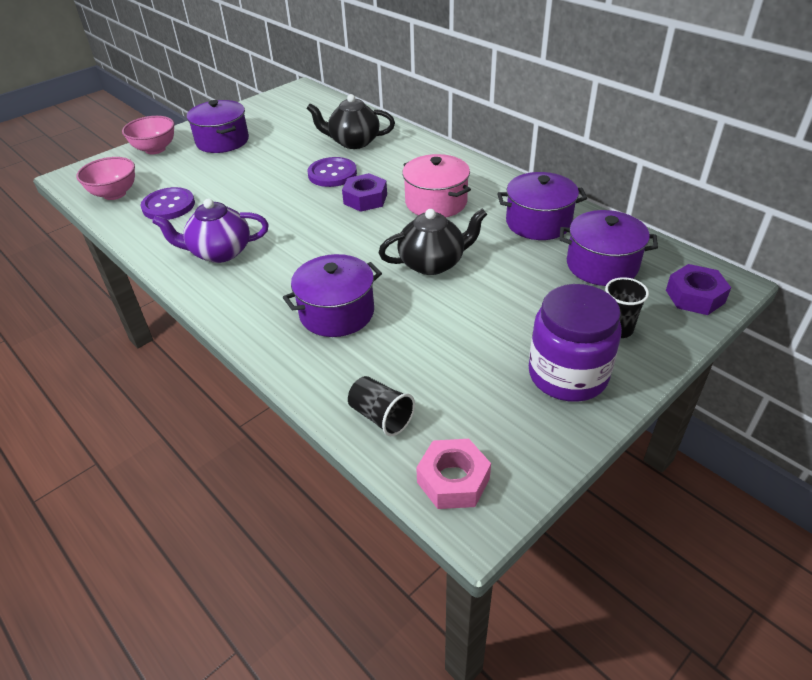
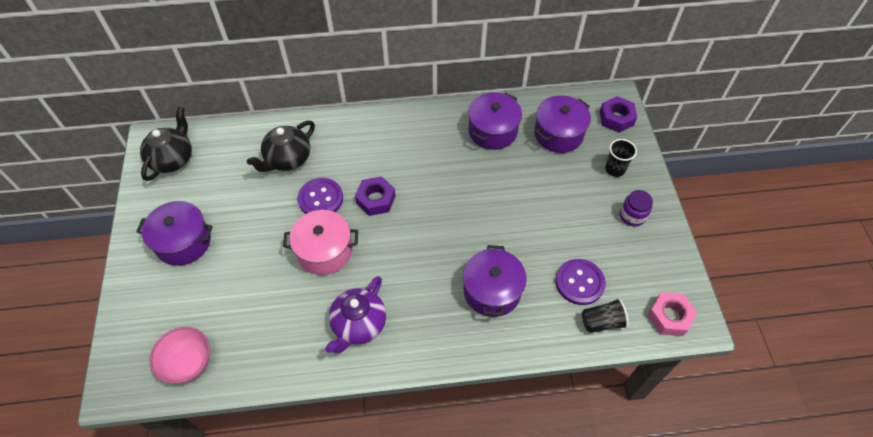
camera: 55 degrees left, 15 degrees up
(155, 149) = (139, 299): pink bowl -> none
(168, 206) = (253, 330): purple button -> purple button (579, 282)
(432, 263) = (485, 210): black teapot -> black teapot (173, 159)
(436, 202) = (420, 164): pink pot -> pink pot (324, 251)
(568, 375) = (632, 216): purple jar -> purple jar, size x0.53

